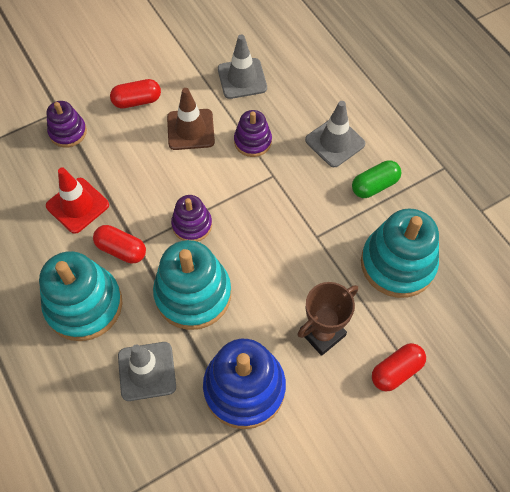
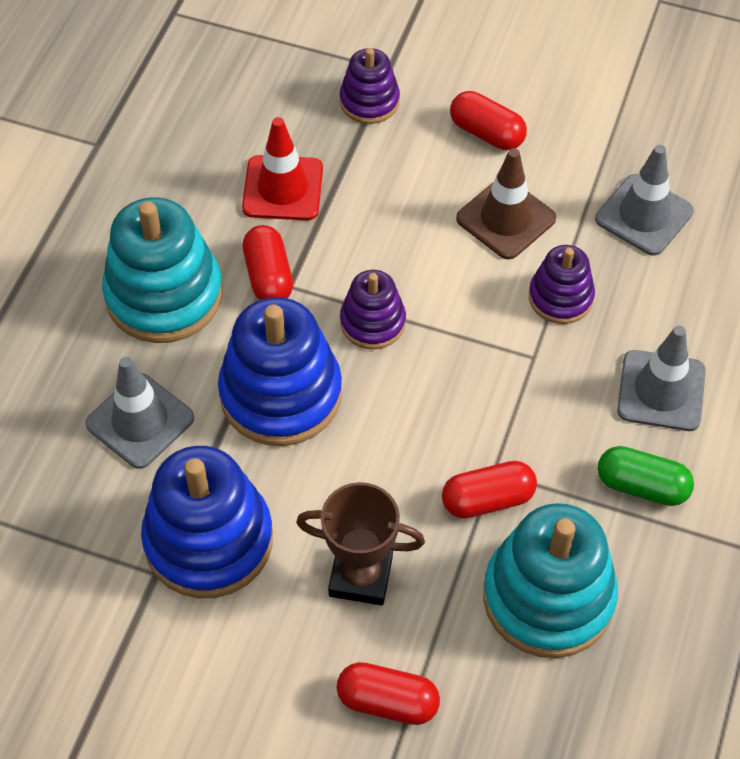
camera: 50 degrees right, 5 degrees down
(193, 294) = (281, 394): turquoise stacking toy -> blue stacking toy
(329, 250) = (488, 499): none -> red capsule

